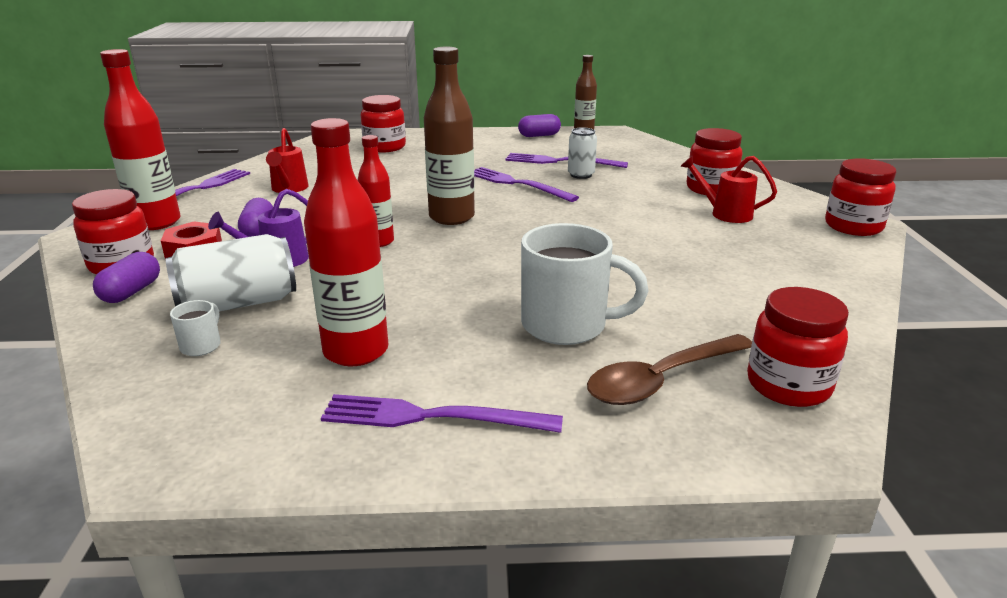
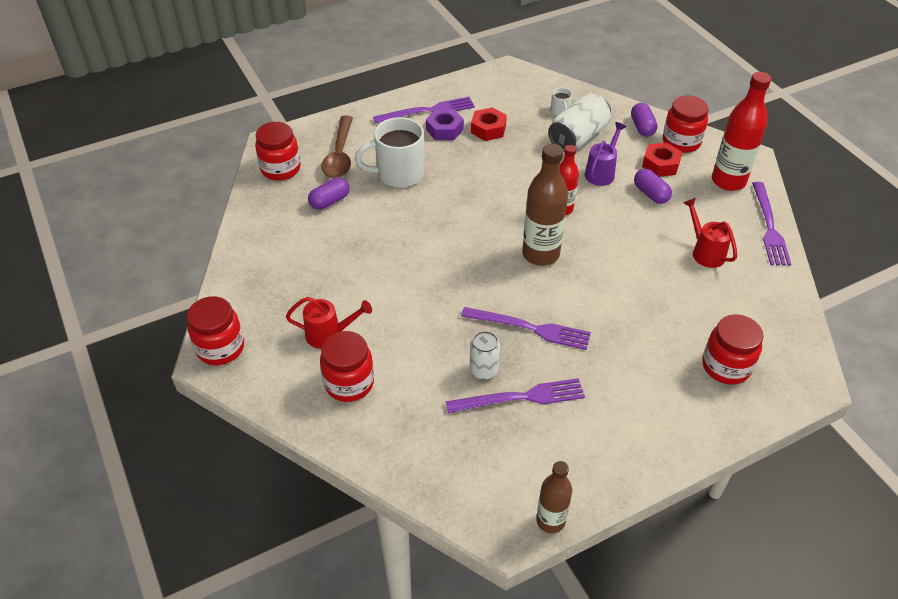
camera: 155 degrees right, 20 degrees up
(356, 351) = (488, 129): red bottle -> red nut
(433, 371) = (444, 129): none -> purple nut
(539, 135) = (593, 474): purple capsule -> purple capsule (330, 201)
(661, 380) = (340, 155): brown spoon -> brown spoon turned 150 degrees clockwise

